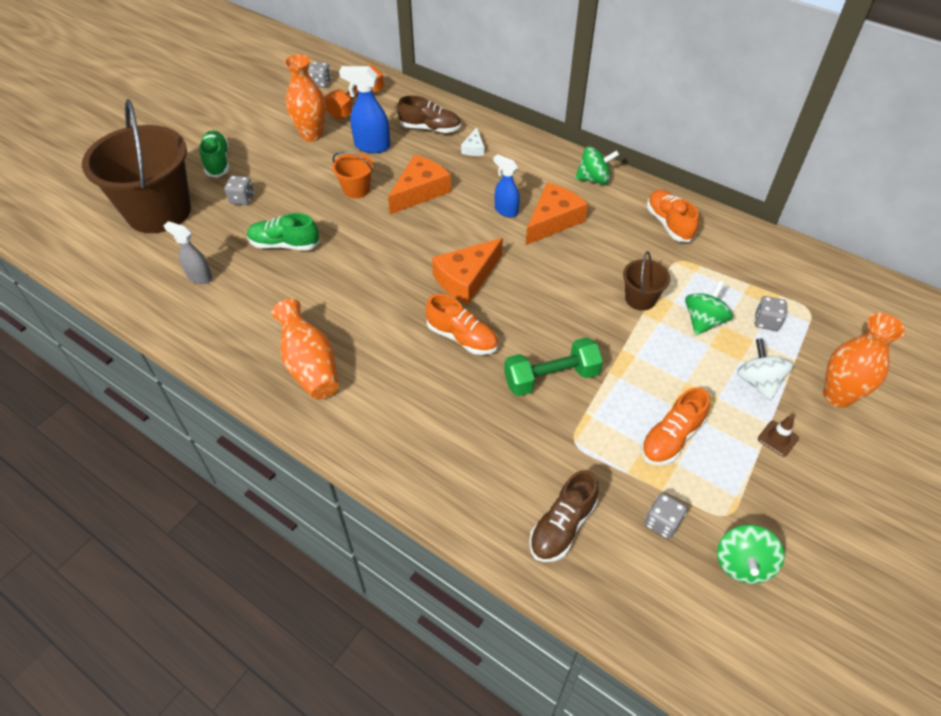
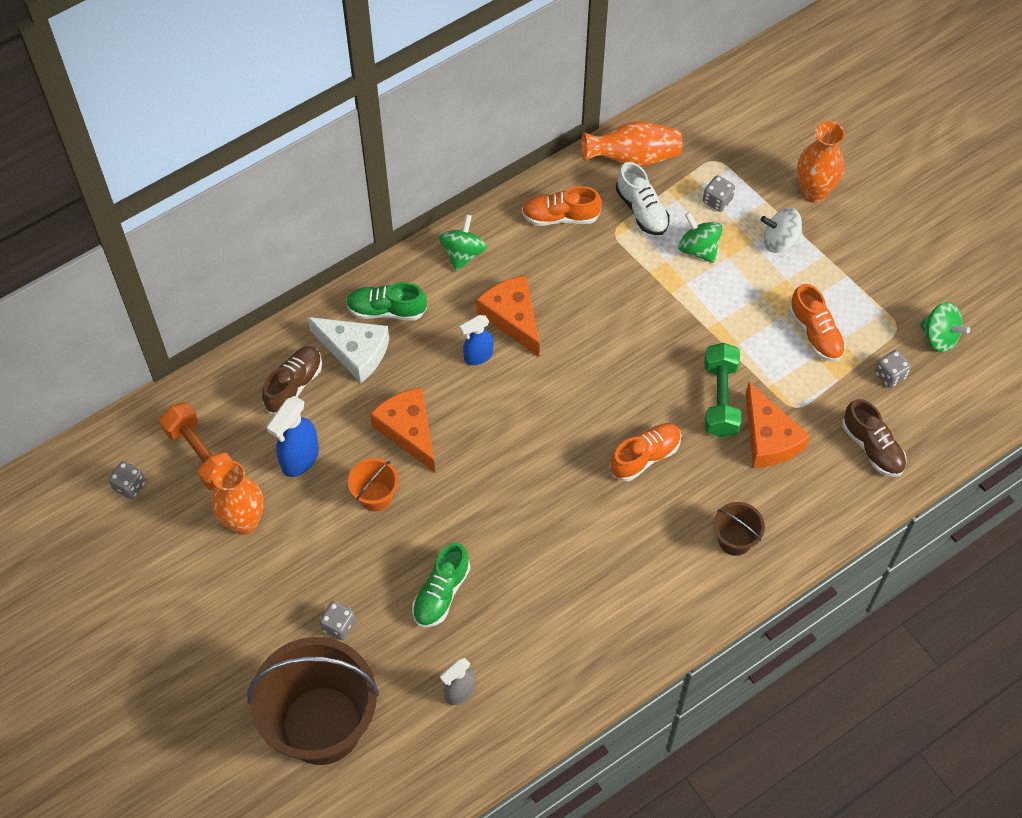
camera: 70 degrees left, 10 degrees up
(217, 162) = (250, 643): green shoe -> green shoe (386, 310)
(310, 366) = (632, 603): orange vase -> orange vase (633, 157)
(466, 278) = (566, 427): orange cheese -> orange cheese (768, 438)
(473, 148) = (355, 351): white cheese -> white cheese, size x1.96
(640, 299) = (652, 287): brown bucket -> brown bucket (734, 540)
(714, 272) = (642, 210): none -> white shoe
(778, 438) = (840, 257): brown traffic cone -> none

